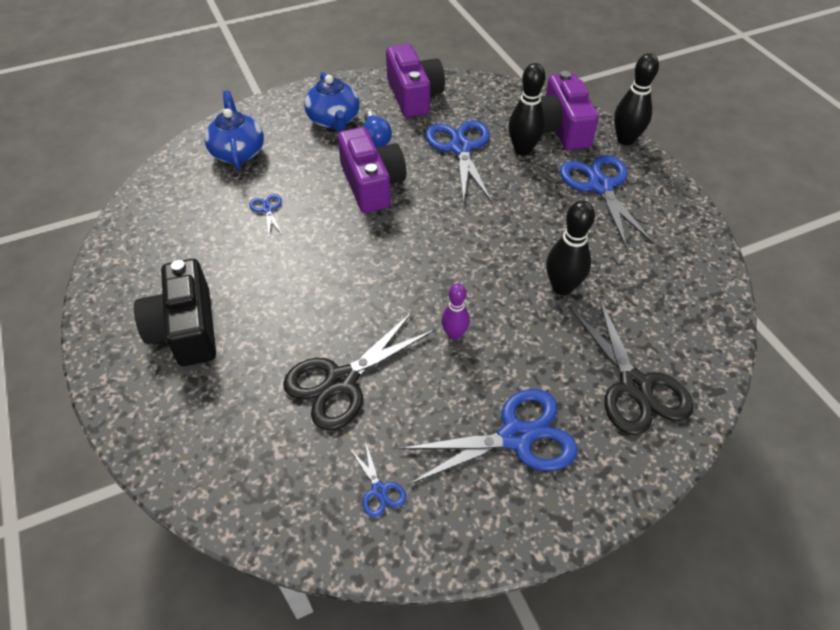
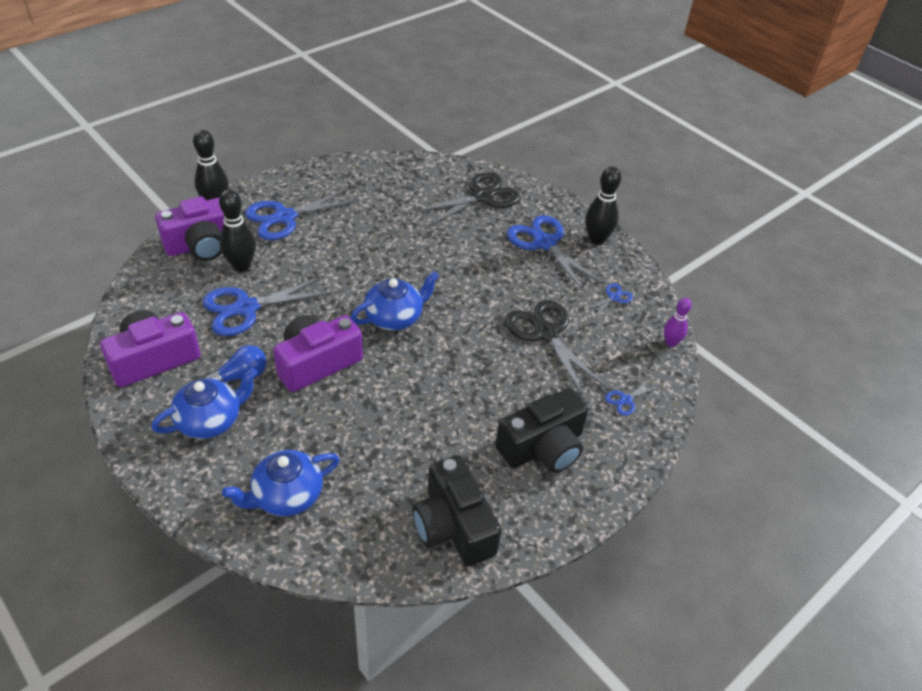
camera: 110 degrees left, 5 degrees down
(147, 241) = (453, 526): none -> black camera
(267, 209) = (375, 436): blue scissors -> blue scissors (626, 400)
(341, 382) = (545, 333): black scissors -> black scissors turned 150 degrees counterclockwise
(415, 248) = (395, 317): none -> blue teapot
(454, 334) = (476, 281): purple bowling pin -> purple bowling pin (671, 342)
(562, 287) = (408, 231): black bowling pin -> black bowling pin (596, 239)

